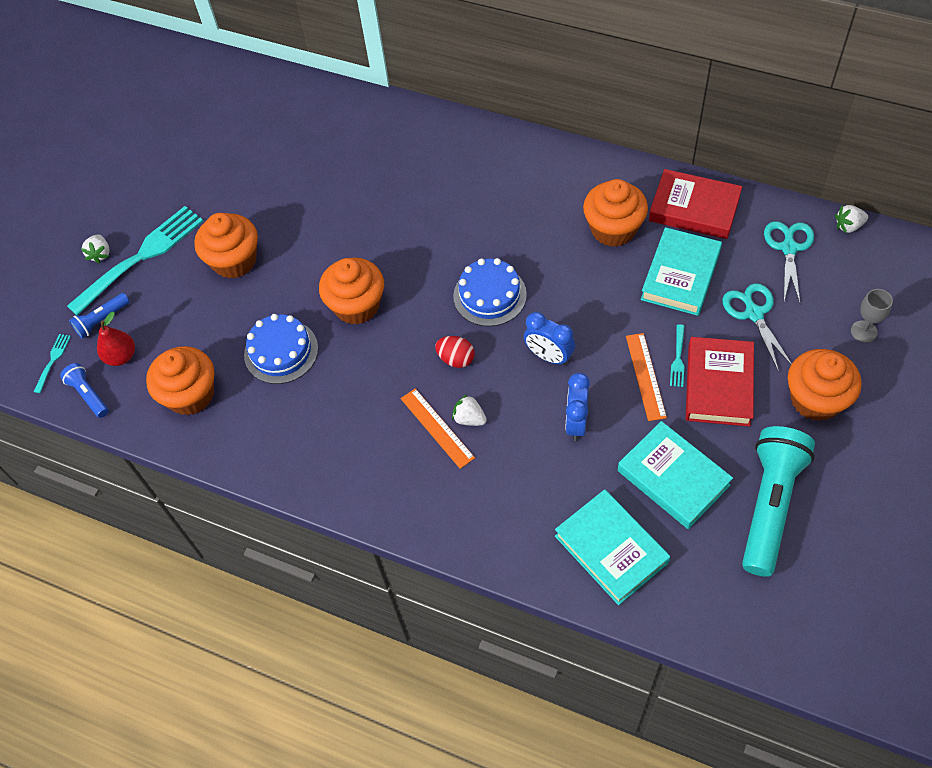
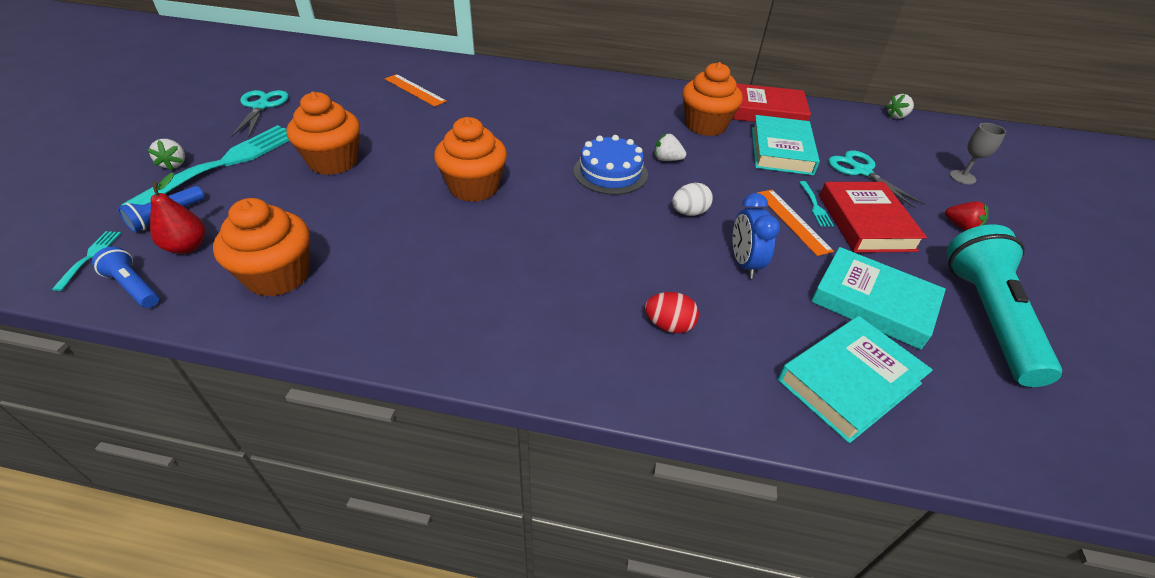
camera: 20 degrees left, 15 degrees down
(281, 351) = (392, 228): blue cake -> none
(437, 427) = (592, 281): orange ruler -> orange ruler (415, 90)
(456, 359) = (593, 221): red egg -> red egg (669, 325)
(469, 418) = (626, 270): white strawberry -> white strawberry (667, 159)
(549, 356) = (689, 212): blue clock -> white egg
(611, 549) = (849, 381): turquoise book -> turquoise book turned 75 degrees counterclockwise
(788, 248) = (860, 130): turquoise scissors -> turquoise scissors (261, 106)
(815, 399) = (961, 226): orange cupcake -> red strawberry

